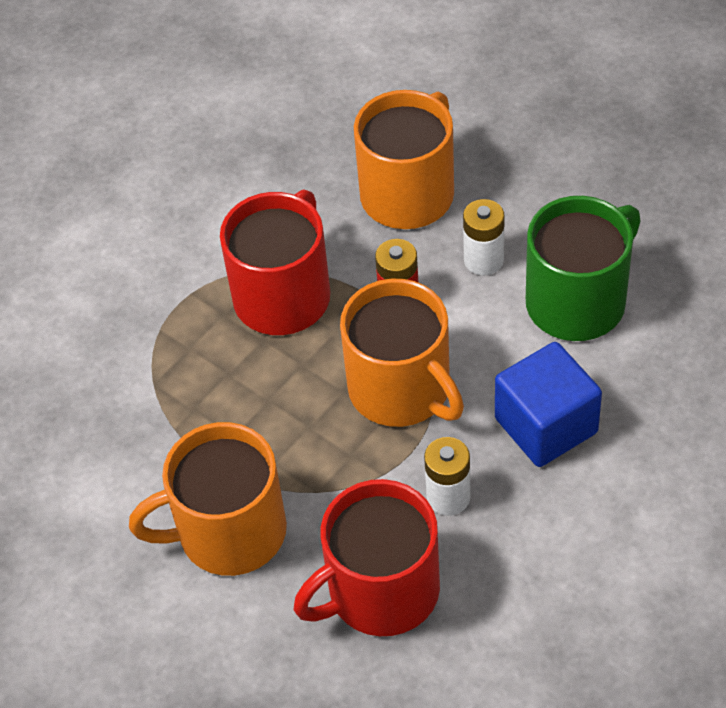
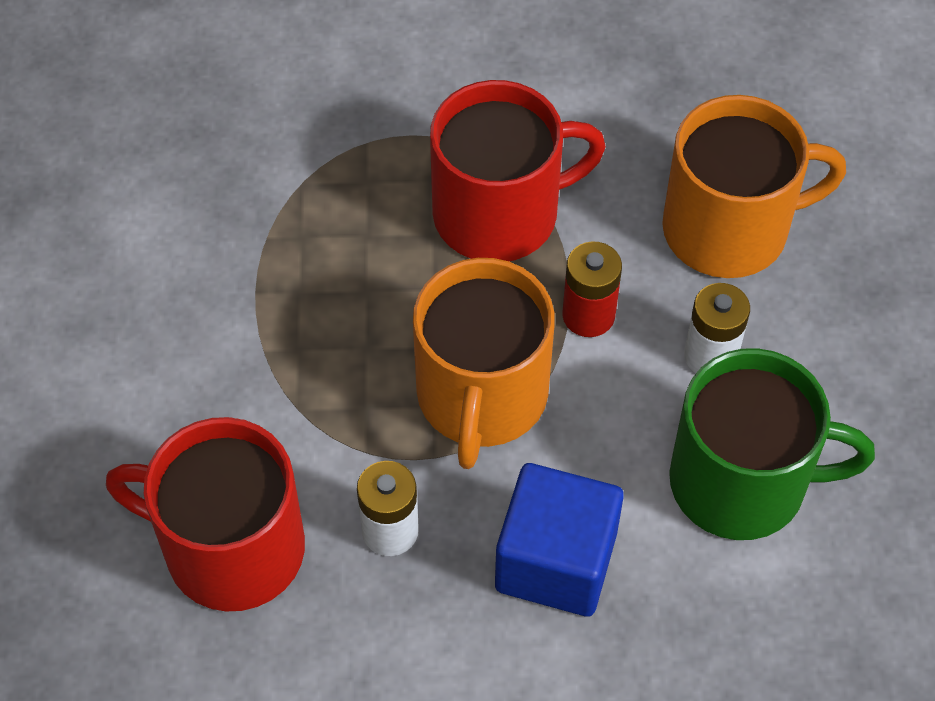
camera: 45 degrees right, 5 degrees up
(229, 532) = (190, 368): orange mug -> none

